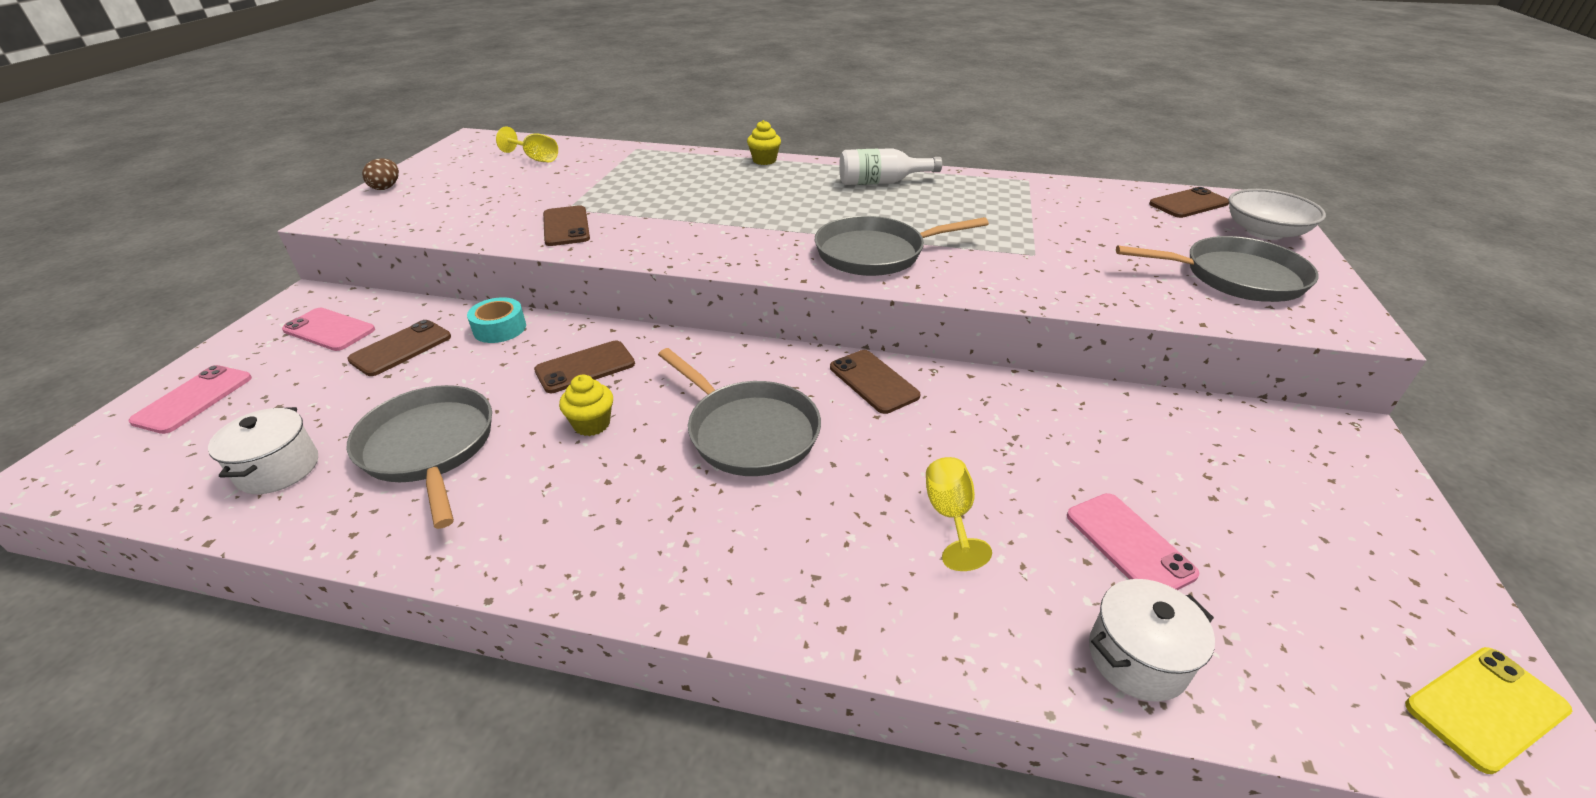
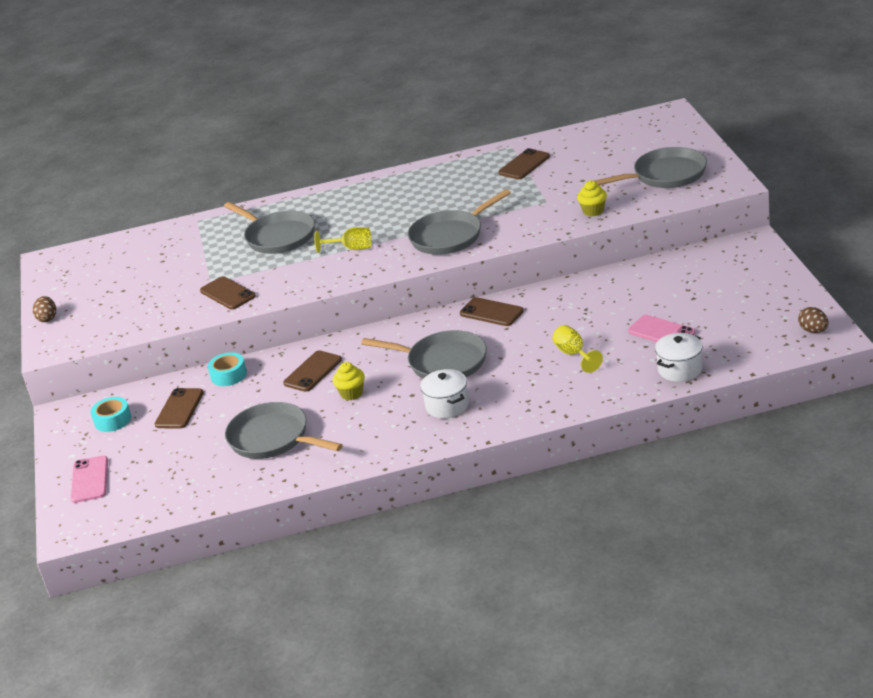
camera: 20 degrees left, 5 degrees down
(278, 469) = (201, 479): white pot -> white pot (447, 406)
(329, 330) = (113, 420): pink phone -> turquoise tape
(536, 159) = (129, 257): yellow goblet -> yellow goblet (351, 248)
(688, 187) = (277, 237): none -> grey pan
(764, 160) = (310, 196): yellow cupcake -> yellow cupcake (593, 211)
(881, 182) = (412, 184): white bottle -> none
(1188, 204) = (623, 130): brown phone -> brown phone (524, 165)
(1264, 232) = (674, 136): white bowl -> none
(1485, 708) = (813, 331): yellow phone -> brown egg

